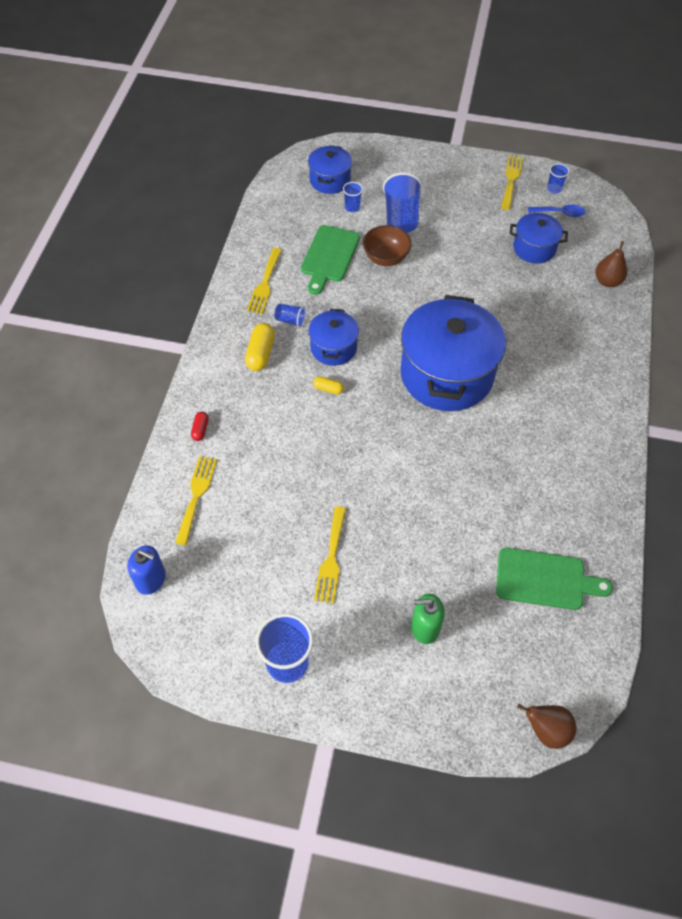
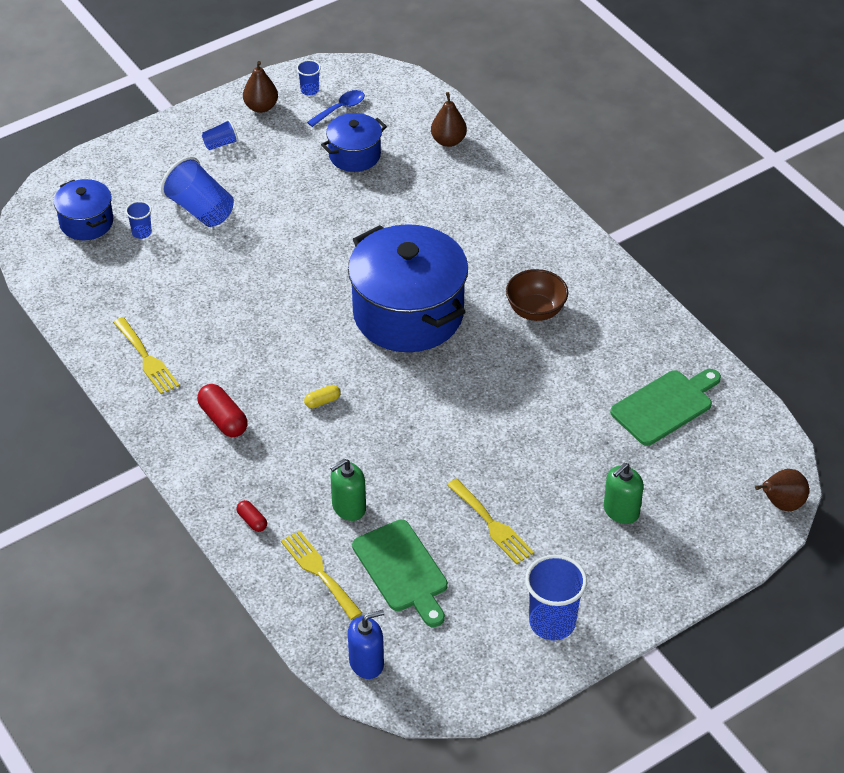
camera: 45 degrees left, 10 degrees down
(260, 353) = (223, 419): yellow capsule -> red capsule
(262, 469) = (348, 507): none -> green soap dispenser
(290, 320) = (214, 372): blue cup -> blue cup (220, 144)
(329, 257) = (177, 291): green cutting board -> green cutting board (402, 570)
(333, 348) = (283, 365): blue pot -> none
(385, 258) = (232, 256): brown bowl -> brown bowl (535, 310)
(511, 180) = (261, 107): yellow fork -> brown pear

